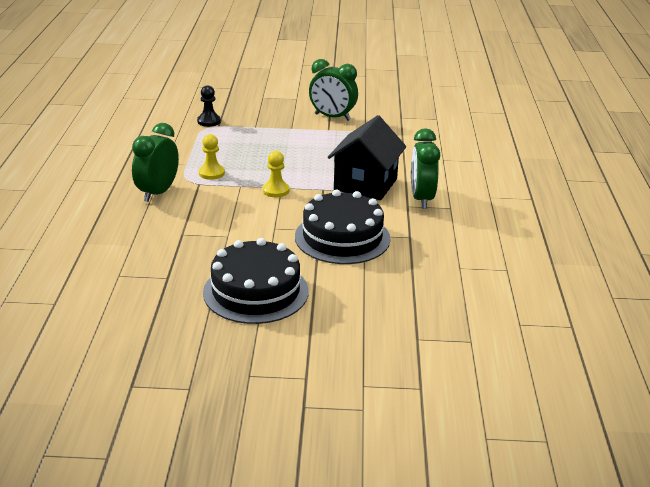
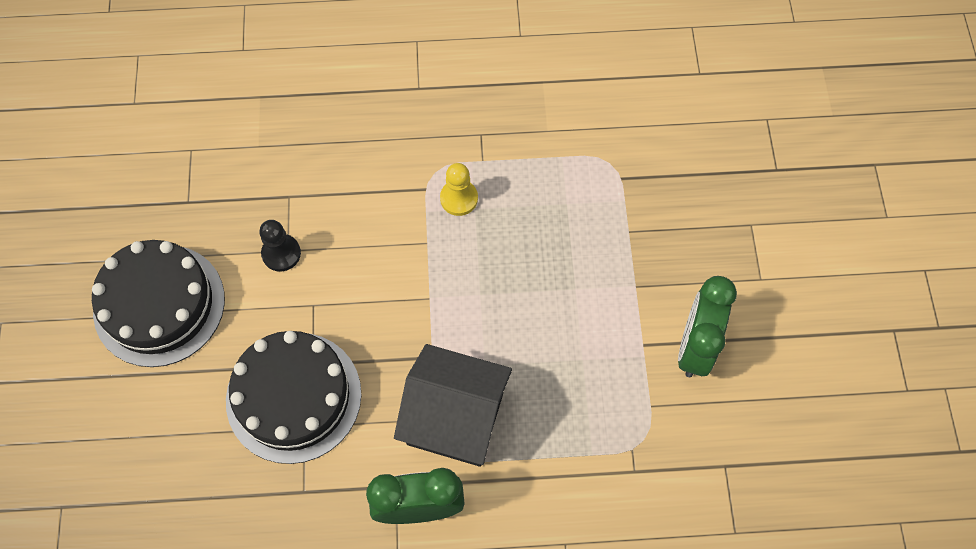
camera: 85 degrees right, 35 degrees up
(157, 193) = (392, 144): green clock -> none
(209, 121) = (632, 162): black pawn -> black pawn (281, 253)
(276, 190) = (418, 292): yellow pawn -> none

